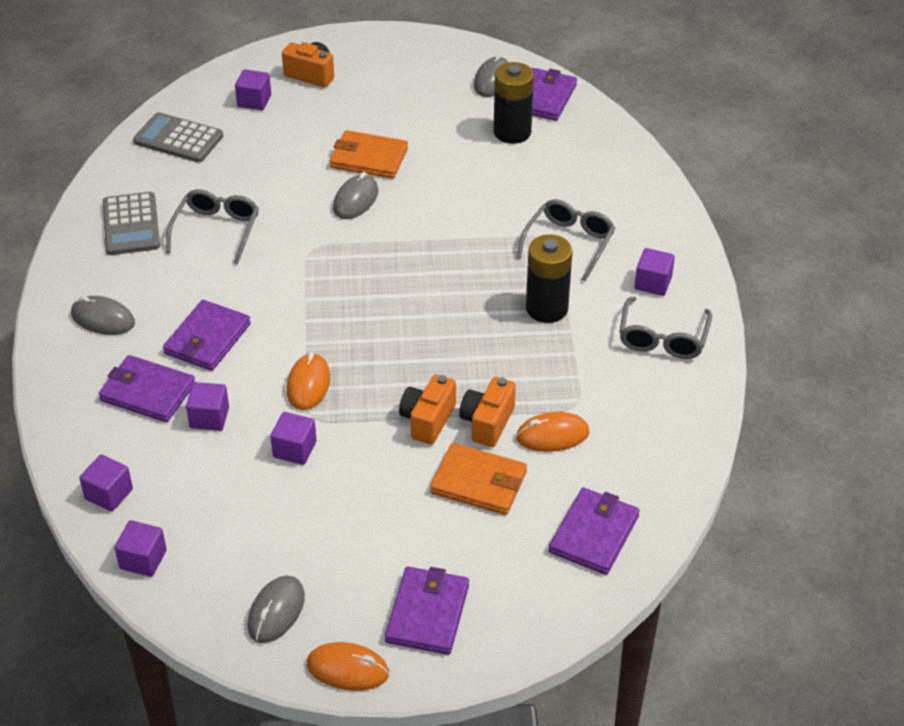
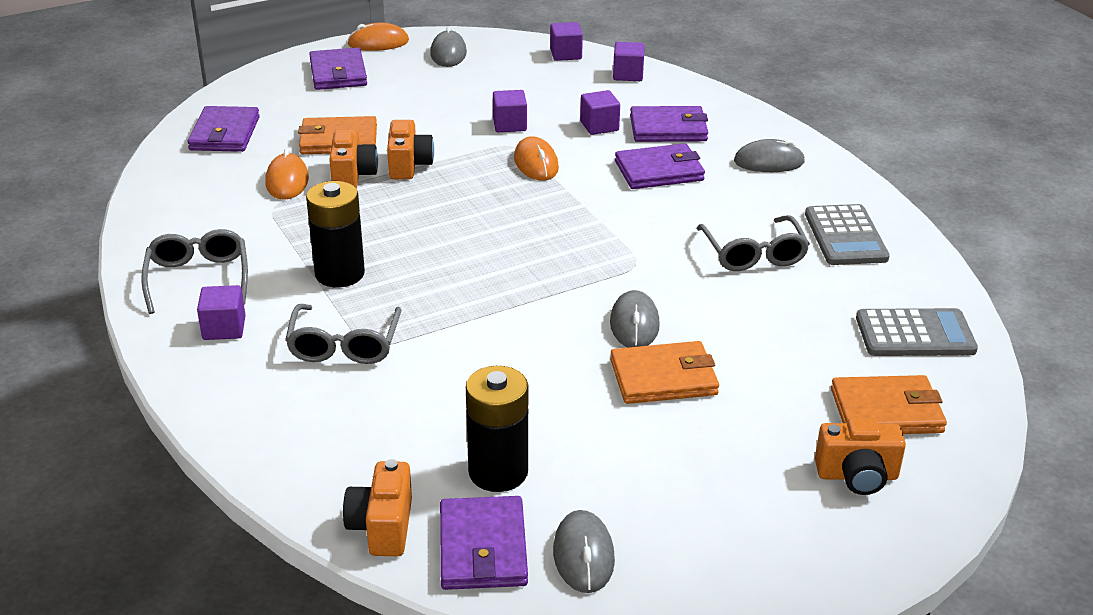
camera: 155 degrees right, 10 degrees down
(131, 225) = (845, 236): grey calculator -> grey calculator turned 150 degrees counterclockwise
(207, 339) = (659, 171): purple wallet -> purple wallet turned 75 degrees clockwise
(254, 101) = (886, 411): purple cube -> orange wallet
(552, 435) = (287, 181): orange mouse -> orange mouse turned 60 degrees counterclockwise
(594, 122) = (382, 527): none -> orange camera

